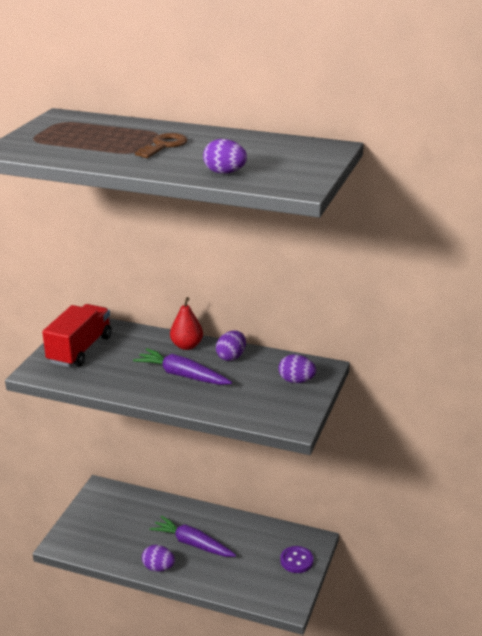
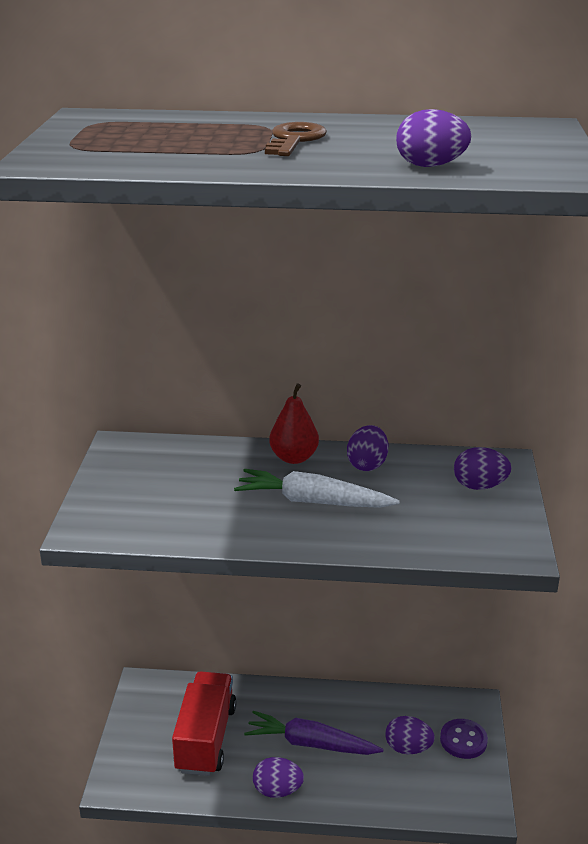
camera: 15 degrees left, 0 degrees up
(80, 349) = (137, 485): red truck -> red truck (206, 738)
(182, 375) = (313, 501): purple carrot -> white carrot
(256, 558) = (408, 748): none -> purple egg

